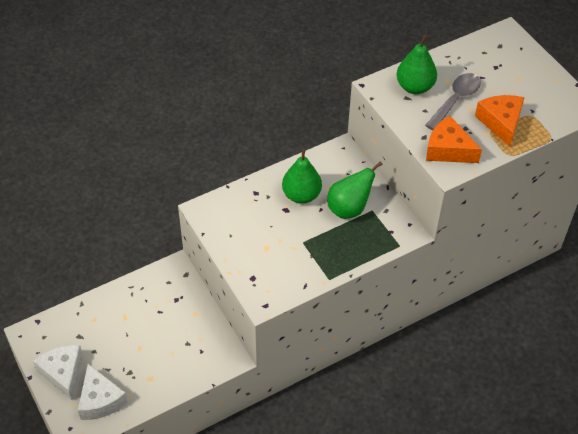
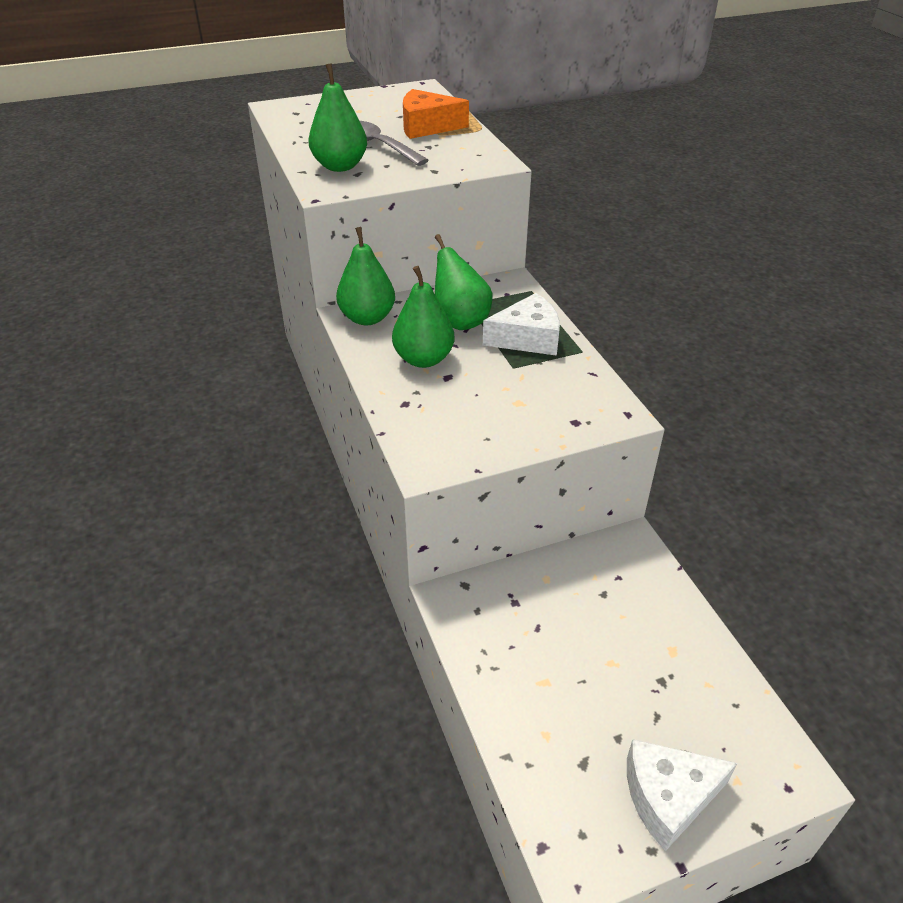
camera: 80 degrees left, 10 degrees down
(100, 400) = (723, 731): white cheese -> white cheese (527, 338)
(340, 160) = (367, 318): none -> green pear
(448, 149) = (462, 159): orange cheese -> none

